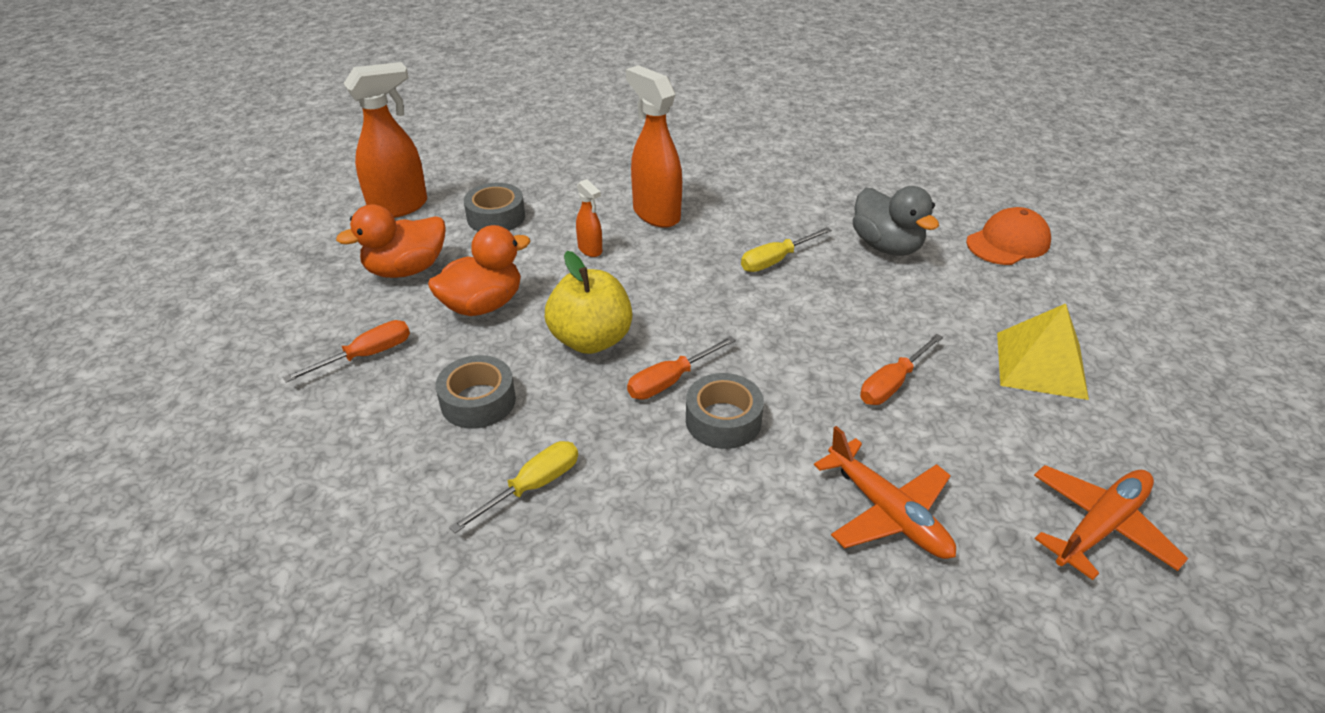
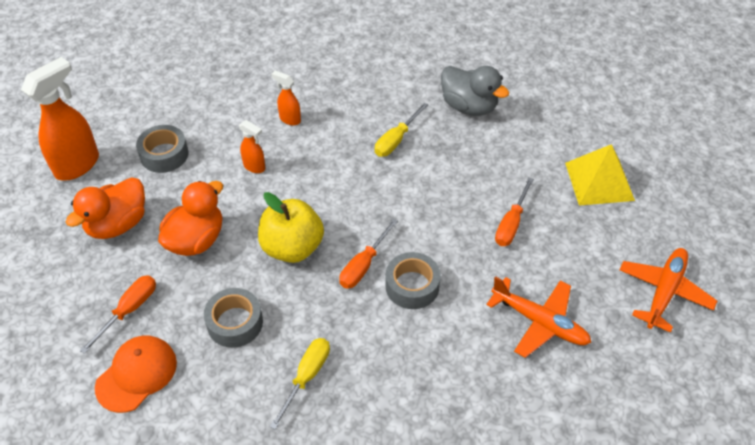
camera: 20 degrees left, 10 degrees up
(655, 214) = (289, 119): orange spray bottle -> orange spray bottle, size x0.50
(1008, 242) = (550, 81): orange cap -> orange cap (136, 374)

